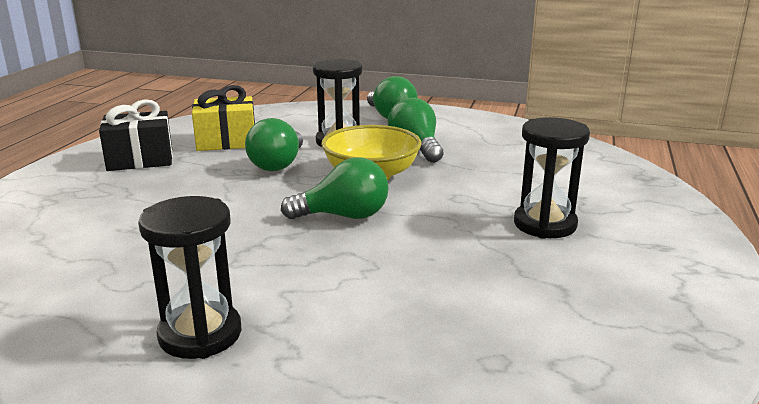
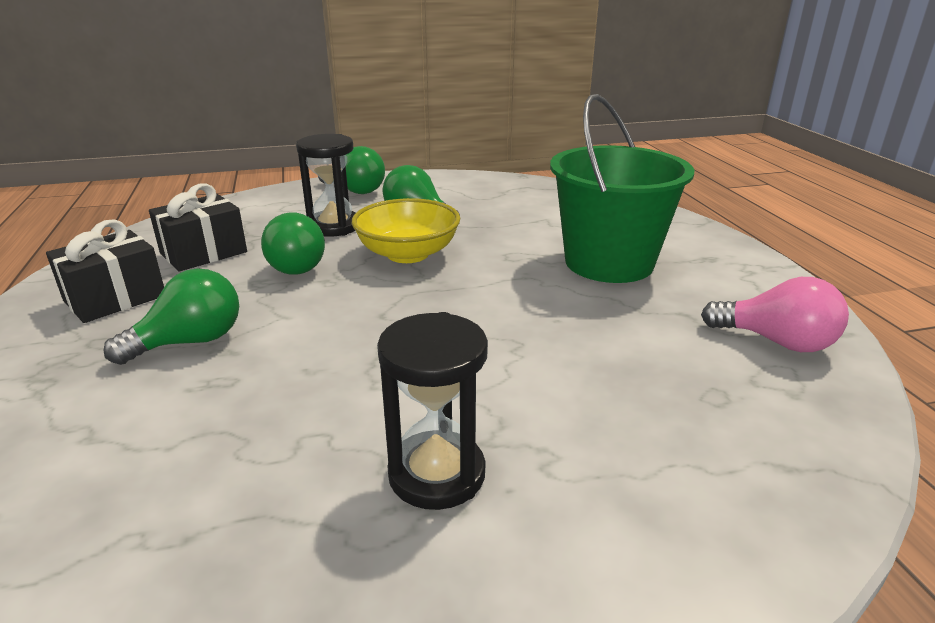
camera: 30 degrees left, 5 degrees up
(226, 141) = (203, 253): yellow gift -> black gift
(344, 216) = (431, 302): green light bulb -> green light bulb (190, 342)
(545, 224) = (609, 262): black hourglass -> green bucket
(627, 339) = (776, 342): none -> pink light bulb

